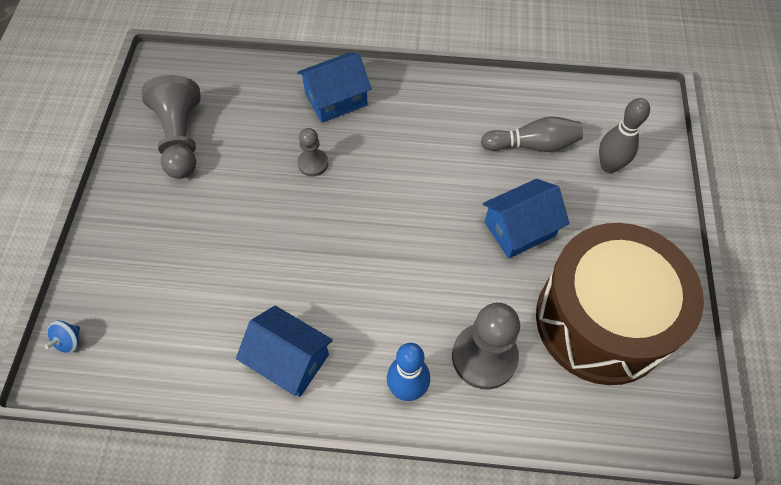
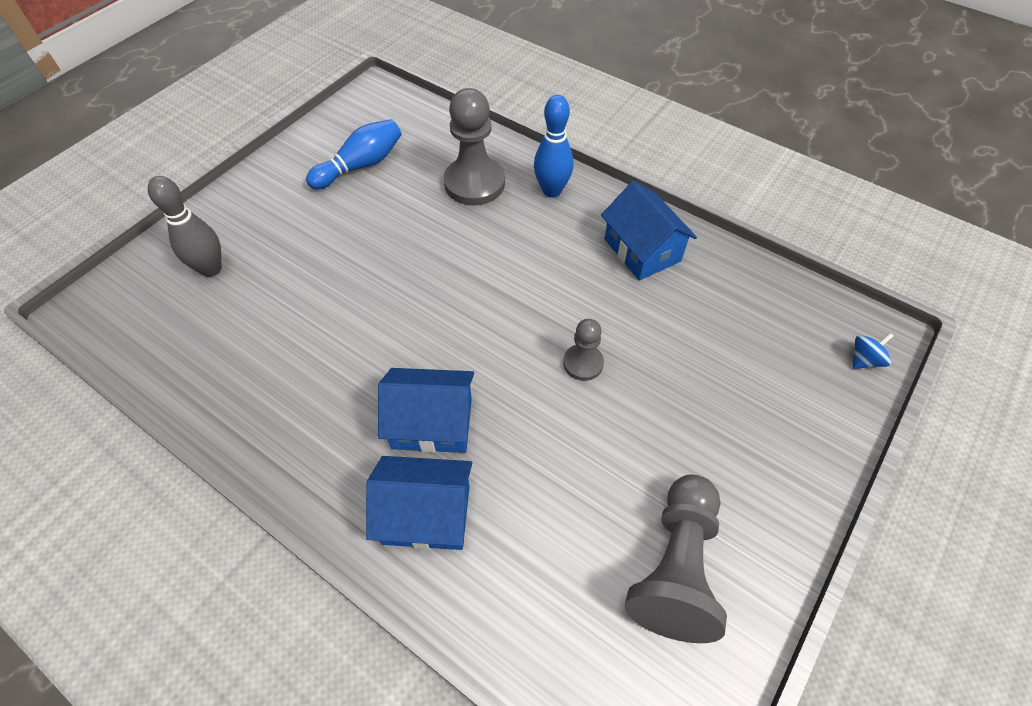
camera: 150 degrees left, 5 degrees down
(313, 163) = (514, 431): grey pawn -> grey pawn (583, 363)
(520, 229) = (354, 256): blue house -> blue house (432, 423)
(533, 145) = (256, 326): grey bowling pin -> none
(601, 320) = (360, 165): brown drum -> blue bowling pin

